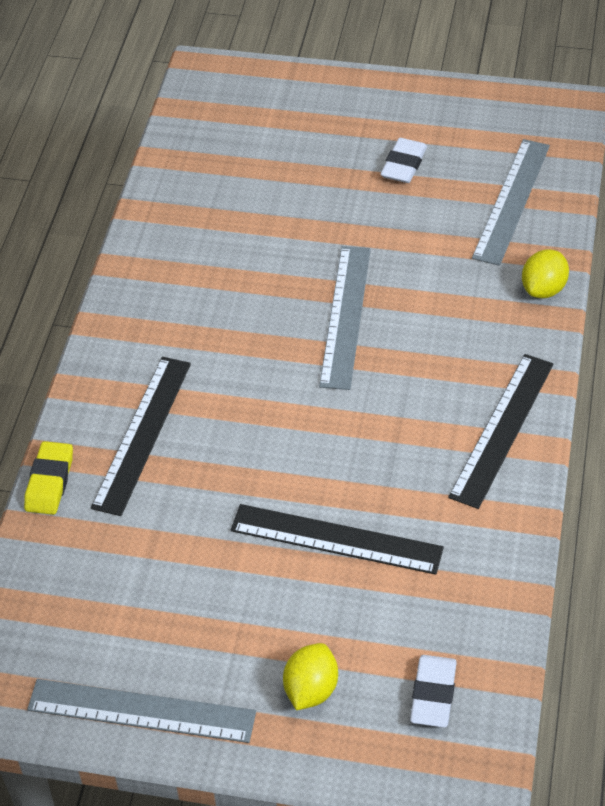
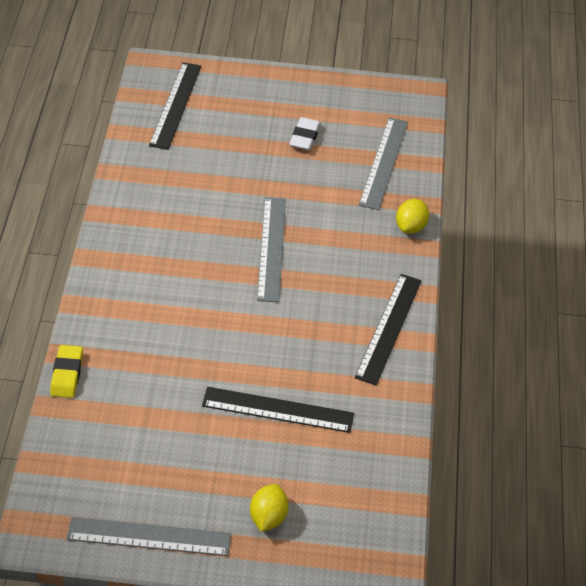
camera: 10 degrees left, 0 degrees up
(142, 434) = (132, 337): black ruler -> black ruler (175, 105)
(433, 694) = (354, 517): white eraser -> none

